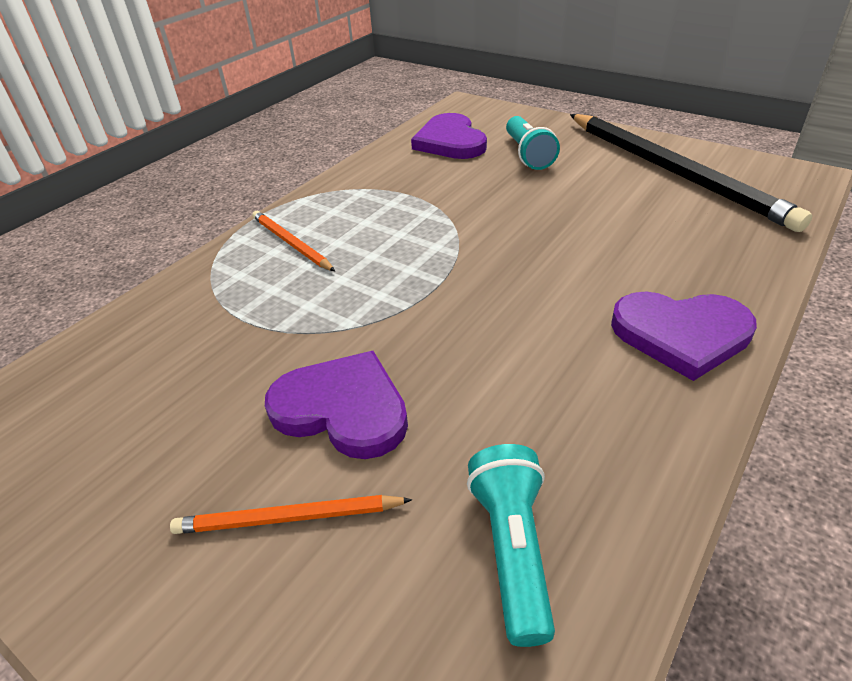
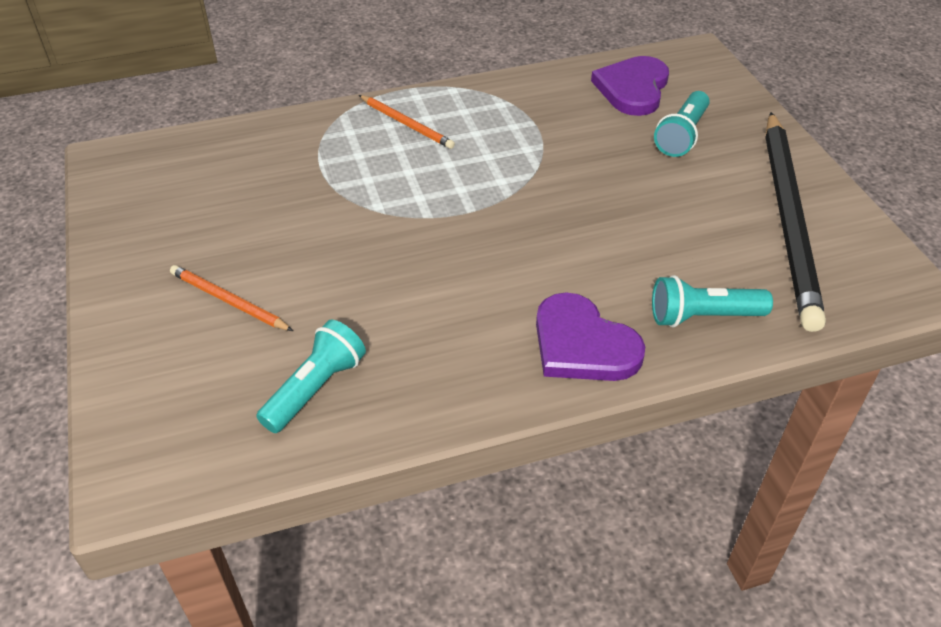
camera: 35 degrees right, 5 degrees up
(291, 243) = (407, 124): orange pencil -> orange pencil turned 135 degrees clockwise
(342, 408) = (315, 259): purple heart -> none
(724, 261) = (702, 316): none -> turquoise flashlight

